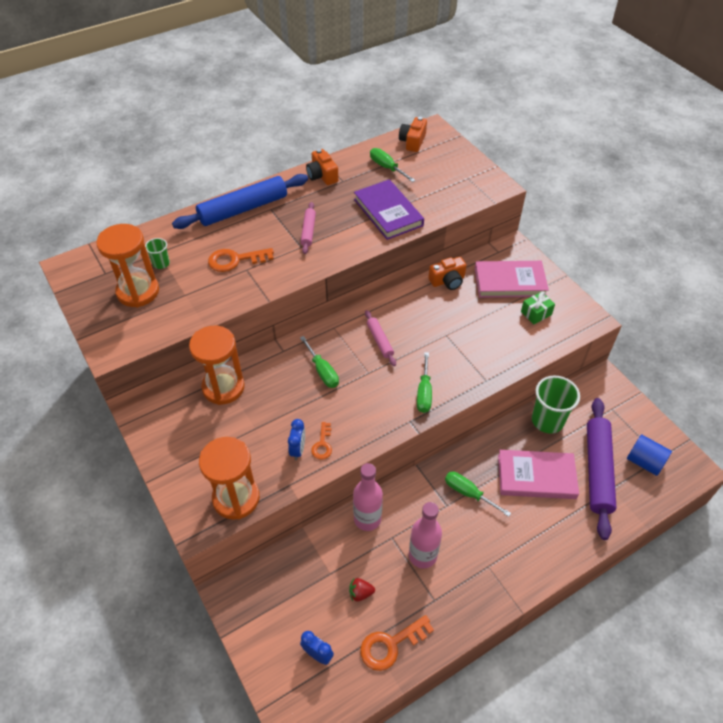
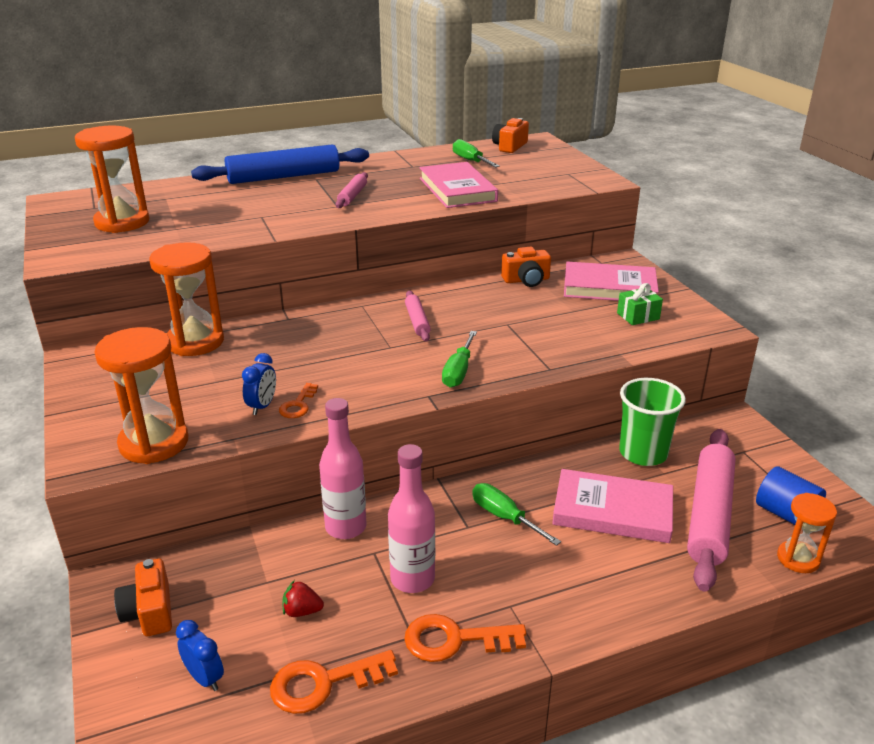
camera: 10 degrees right, 20 degrees down
(161, 263) = (163, 205): green cup -> none
(235, 260) = (252, 209): orange key -> orange key (454, 640)
(322, 176) = (389, 161): orange camera -> orange camera (149, 611)
(322, 371) = (330, 340): green screwdriver -> none
(388, 212) = (457, 190): purple book -> pink book
(597, 470) = (709, 514): purple rolling pin -> pink rolling pin
(655, 499) = (798, 559): none -> orange hourglass

